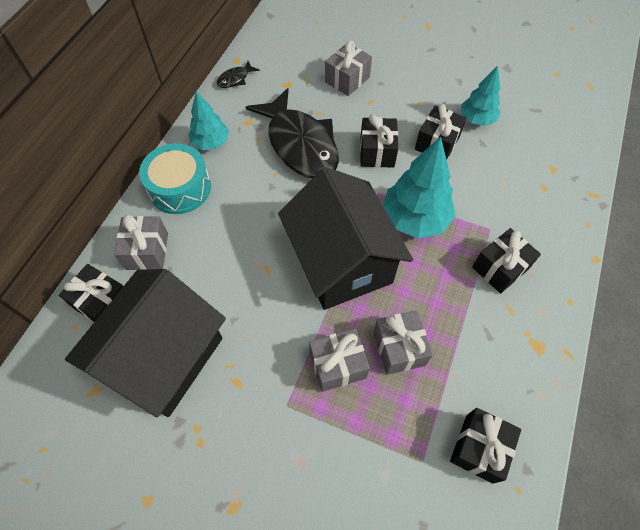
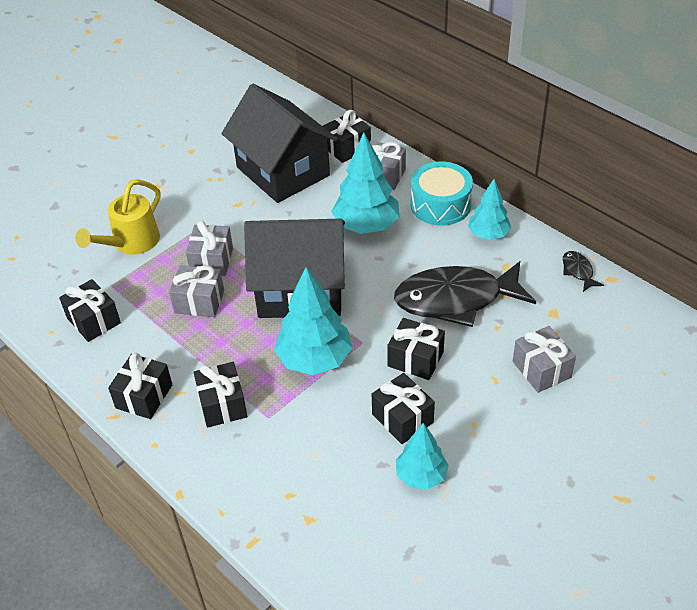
camera: 115 degrees right, 15 degrees down
(231, 239) = (366, 226): none -> turquoise tree
(348, 479) = (131, 243): none -> yellow watering can
(533, 338) = (144, 396): none -> black gift

